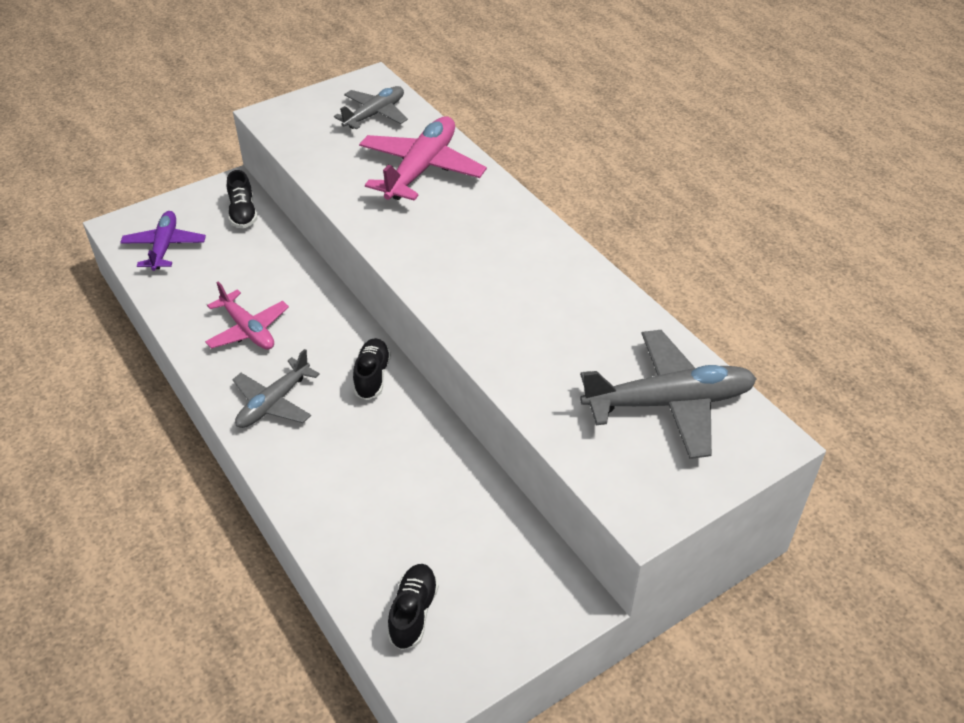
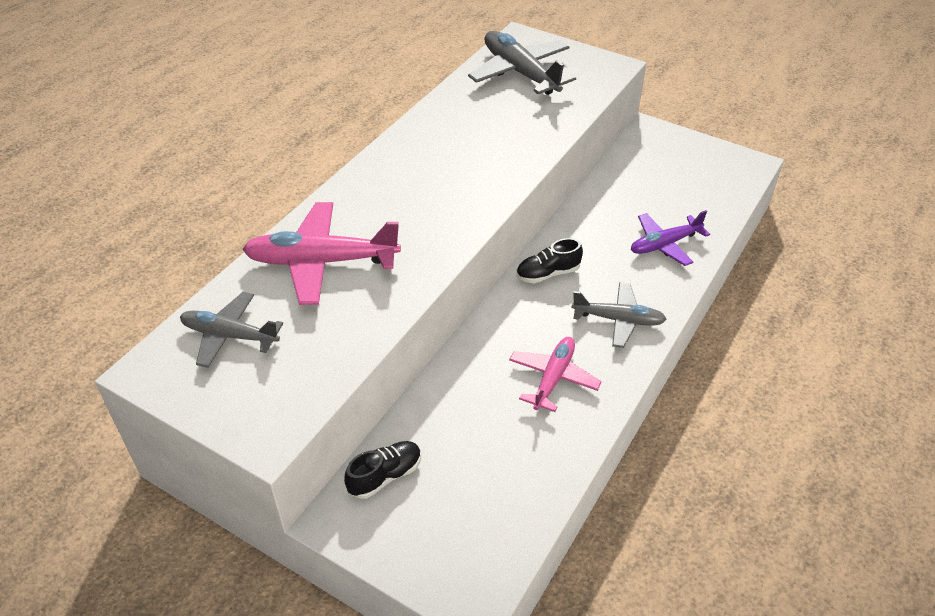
camera: 115 degrees left, 0 degrees up
(165, 246) = (482, 522): purple plane -> purple plane (664, 244)
(413, 613) = (714, 185): black shoe -> none

